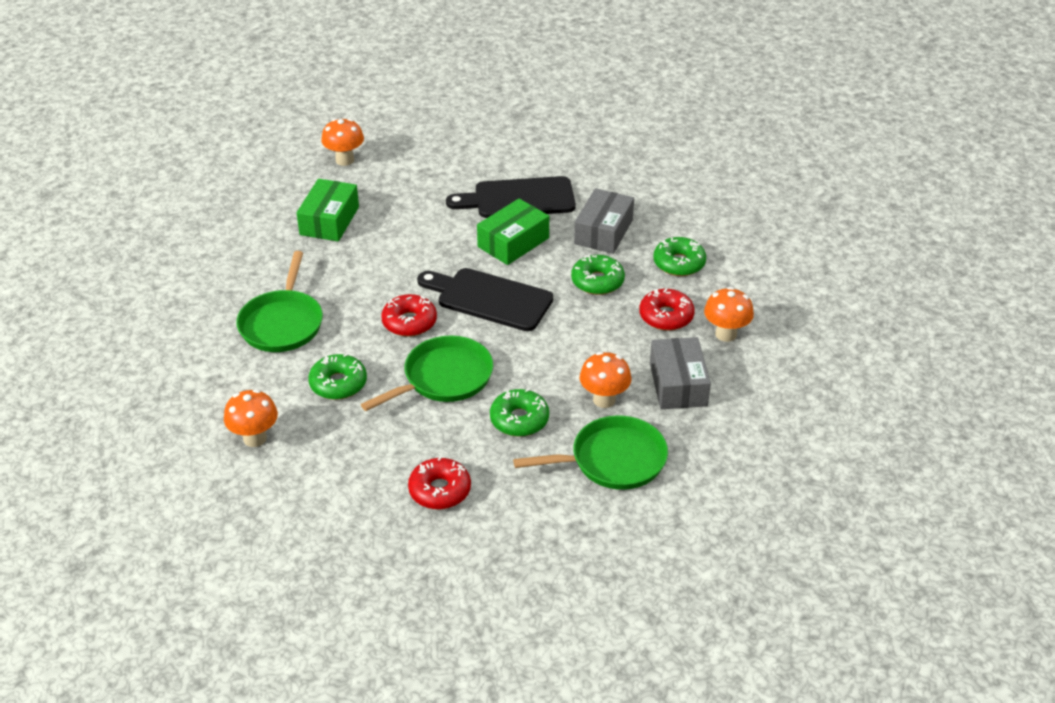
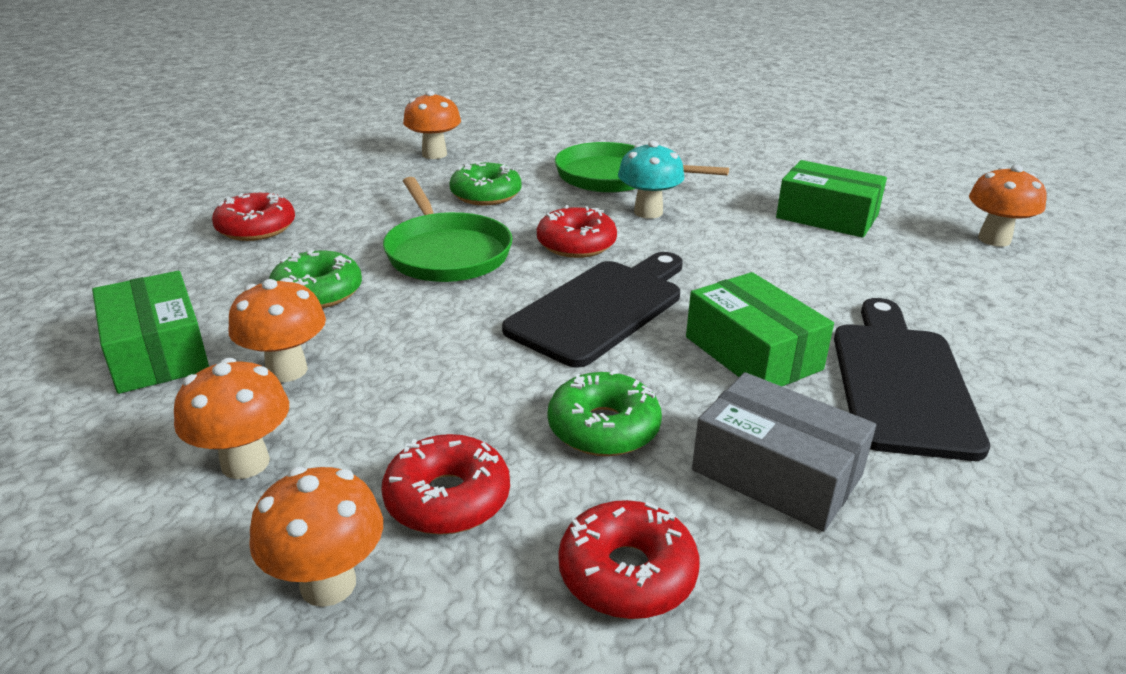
camera: 105 degrees right, 10 degrees down
(346, 297) = (648, 212): none -> turquoise mushroom
(613, 460) = (157, 352): green pan -> green box
(678, 384) = (245, 463): grey box -> orange mushroom
(679, 263) = (627, 573): green donut -> red donut

